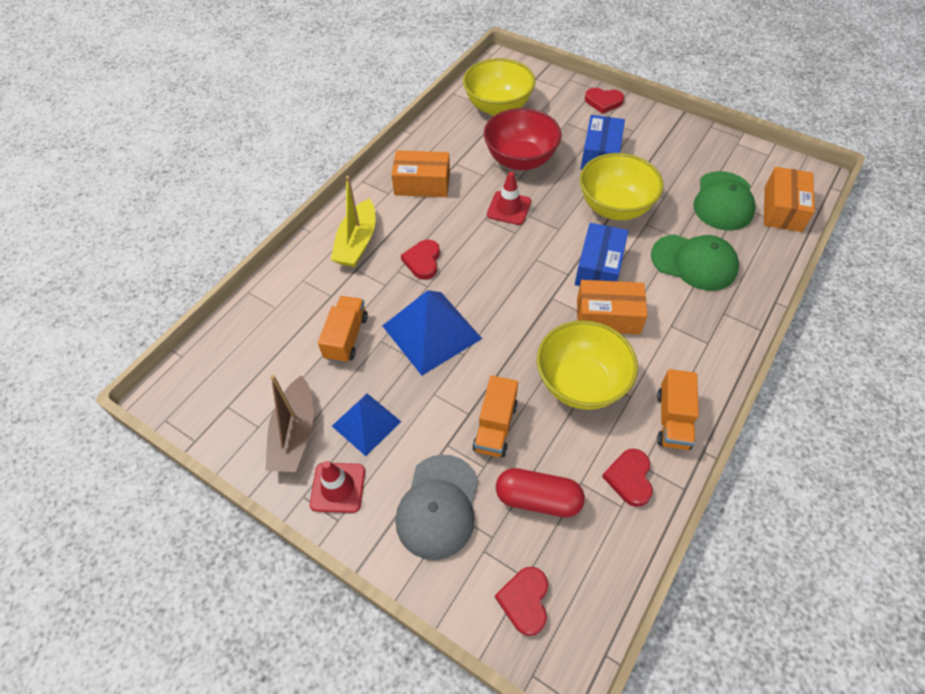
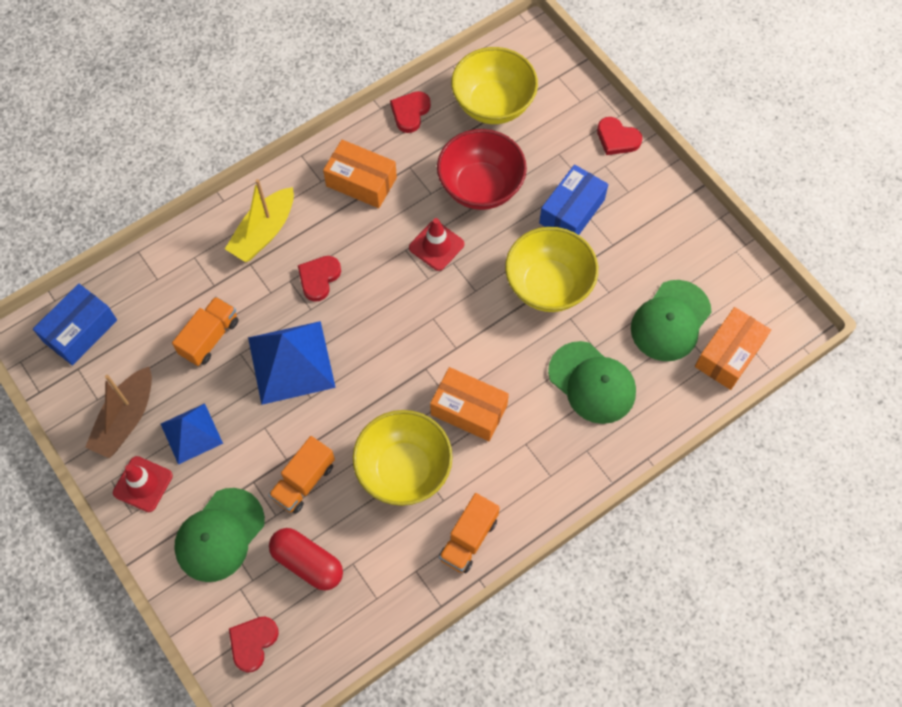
camera: 20 degrees right, 10 degrees up
(438, 506) = (219, 535): grey cap -> green cap
(598, 267) = (490, 351): blue box -> blue box (80, 331)
(629, 478) = (397, 576): red heart -> red heart (410, 112)

